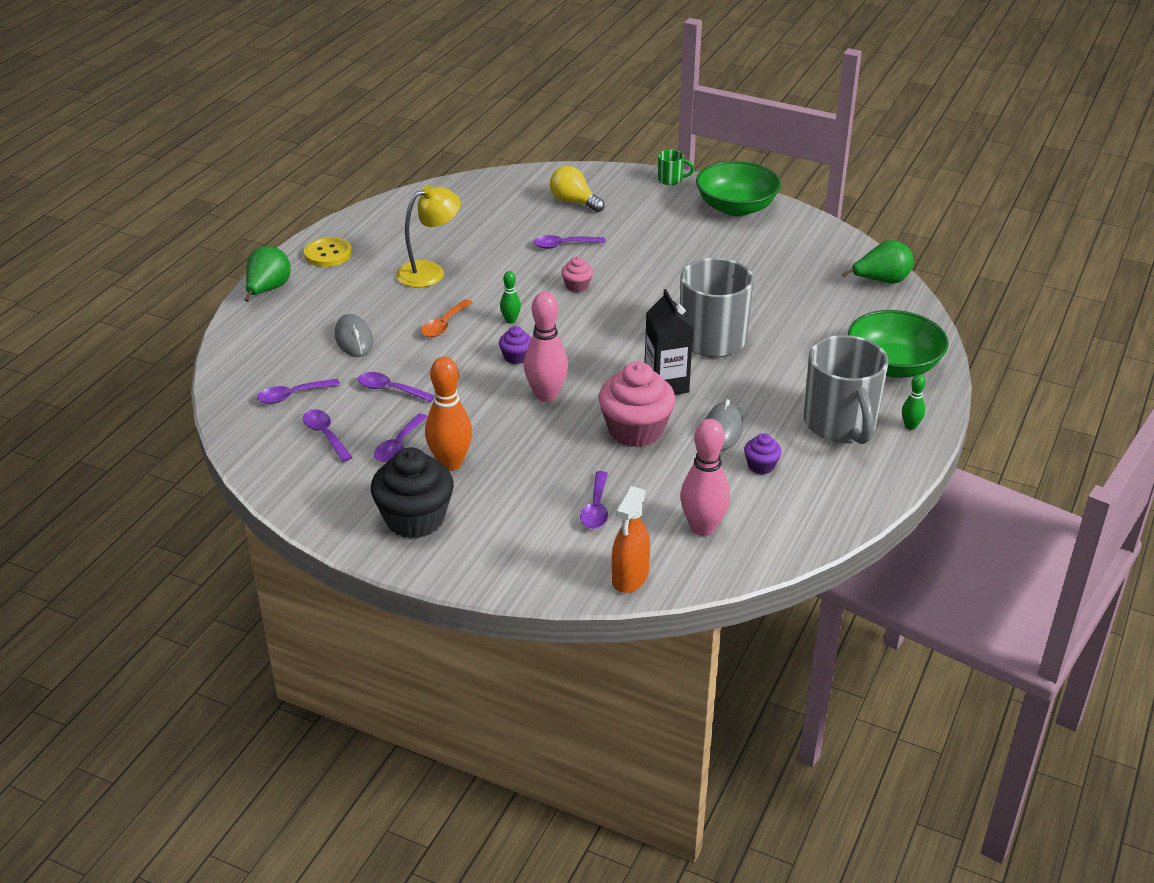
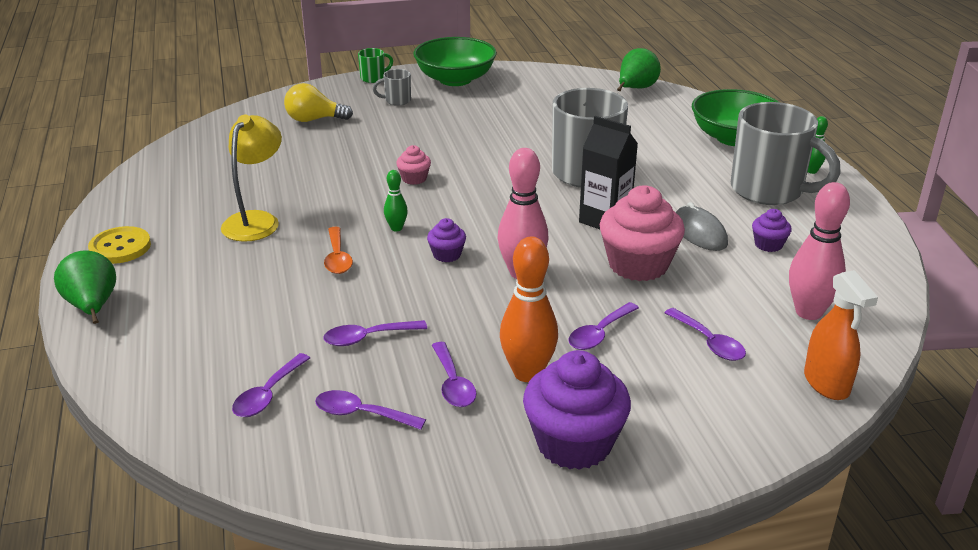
camera: 40 degrees left, 5 degrees down
(354, 339) = (261, 310): grey mouse -> none
(415, 519) = (574, 443): black cupcake -> purple cupcake
(563, 245) = (354, 153): purple spoon -> purple spoon (599, 334)
(659, 209) = (397, 100): none -> grey mug

